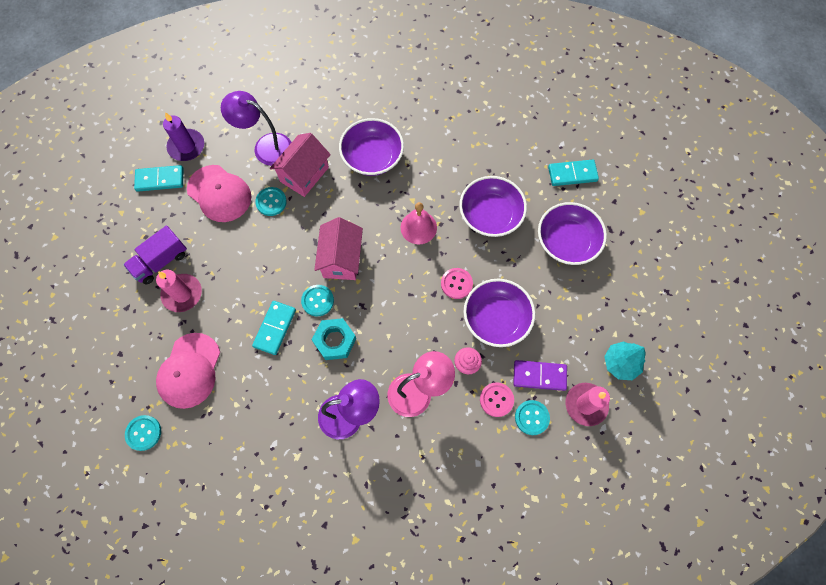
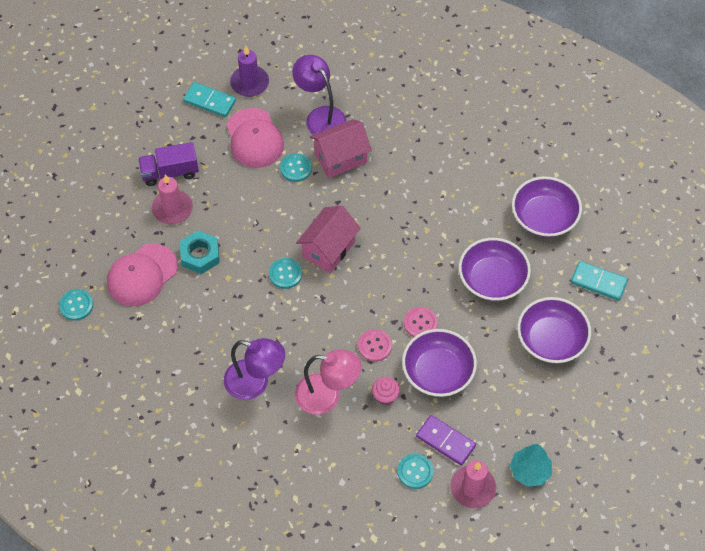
camera: 30 degrees right, 10 degrees down
(275, 328) = (234, 278): turquoise domino -> none
(335, 341) = (280, 315): turquoise nut -> turquoise nut (200, 255)
(372, 157) = (413, 173): purple bowl -> purple bowl (544, 217)
(418, 227) = (417, 257): pink bell -> none
(496, 400) = (393, 440): pink button -> pink button (374, 346)

